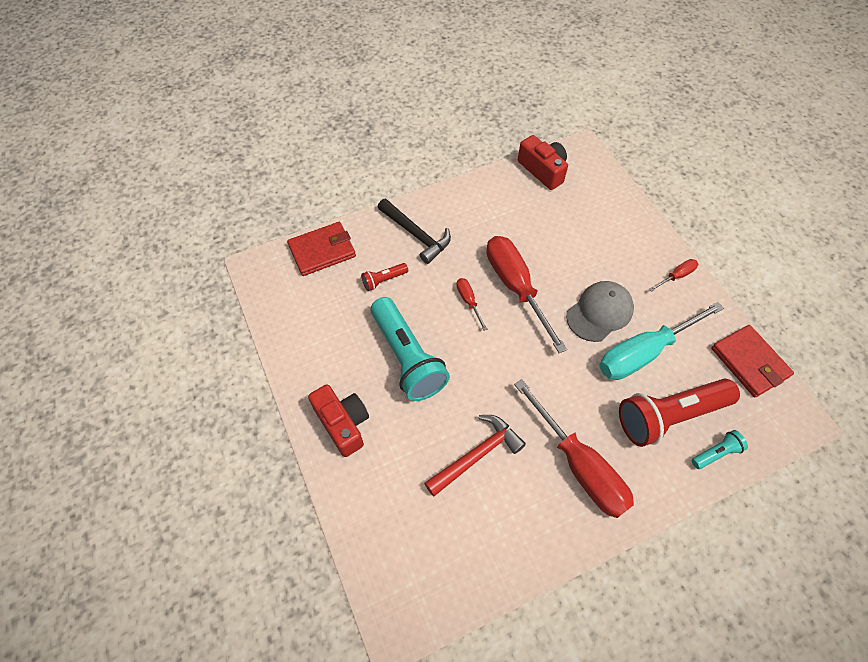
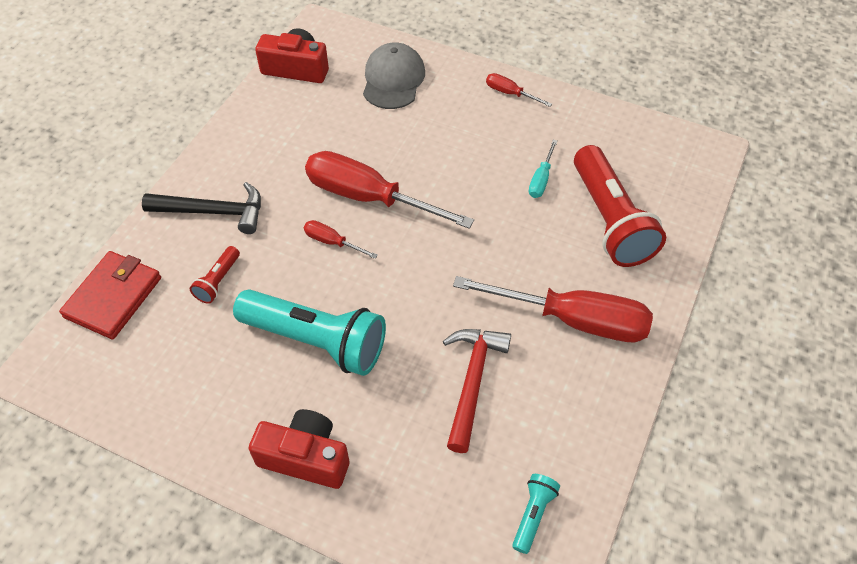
camera: 40 degrees left, 5 degrees down
(599, 312) = (470, 169): grey cap -> grey cap (393, 79)
(644, 352) = (541, 179): turquoise screwdriver -> turquoise screwdriver, size x0.44
(669, 416) = (610, 220): red flashlight -> red flashlight turned 45 degrees counterclockwise
(676, 276) = (510, 93): red screwdriver -> red screwdriver turned 75 degrees counterclockwise
(716, 453) = (673, 224): turquoise flashlight -> turquoise flashlight (533, 515)
(749, 362) = (633, 130): red wallet -> none

